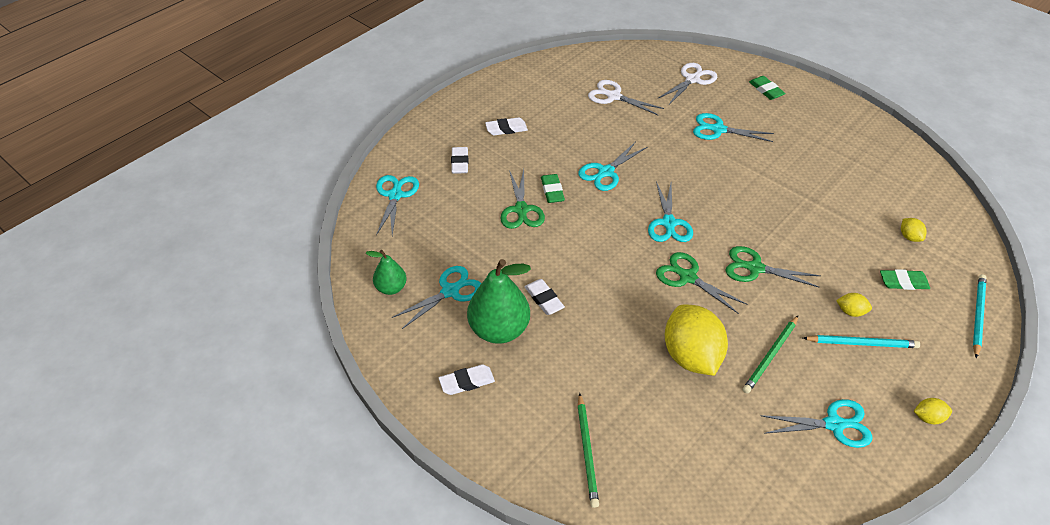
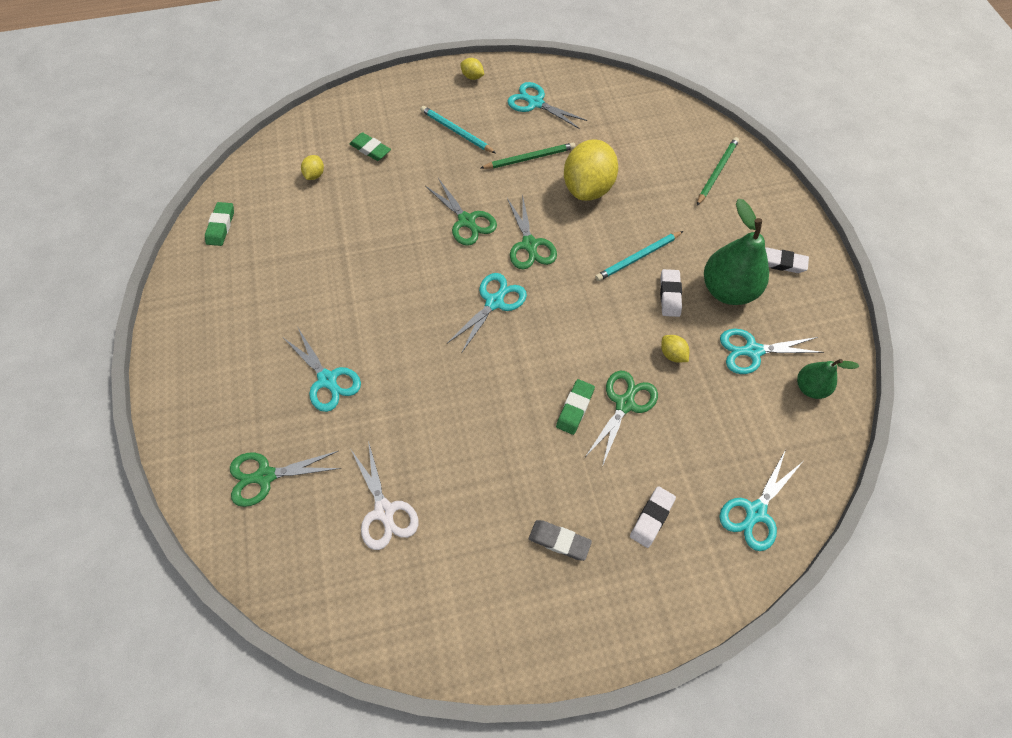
camera: 145 degrees left, 15 degrees up
(506, 129) = (559, 541): white eraser -> grey eraser
(606, 172) = (498, 398): turquoise scissors -> none
(692, 79) = (265, 476): white scissors -> green scissors
(766, 90) = (210, 401): green eraser -> green eraser (221, 226)
(851, 312) = (436, 153): yellow lemon -> yellow lemon (672, 354)
(977, 315) = (354, 104): turquoise pencil -> turquoise pencil (638, 257)

